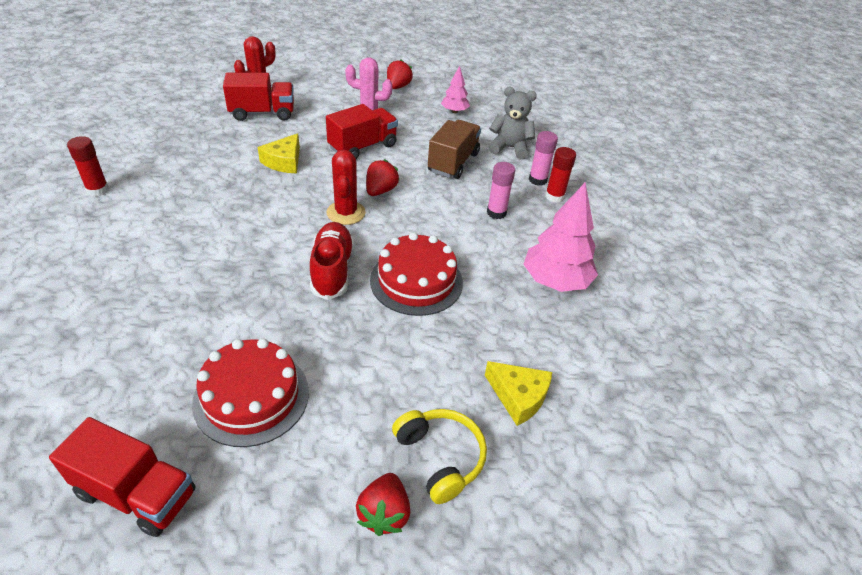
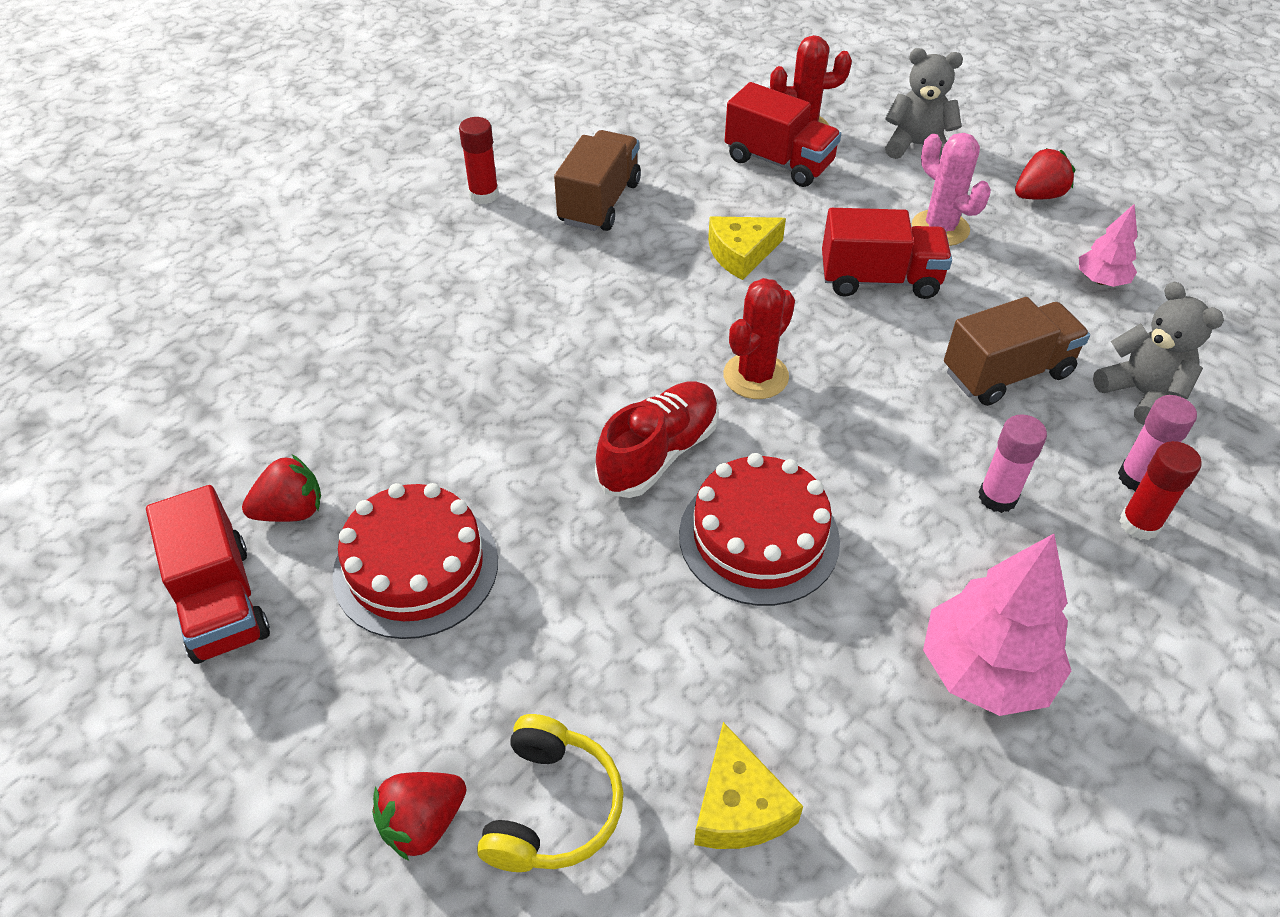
camera: 45 degrees right, 5 degrees up
(178, 167) = (599, 202): none -> brown truck
(324, 84) = (916, 146): none -> grey teddy bear
(380, 191) = (840, 365): red strawberry -> red strawberry (291, 511)

